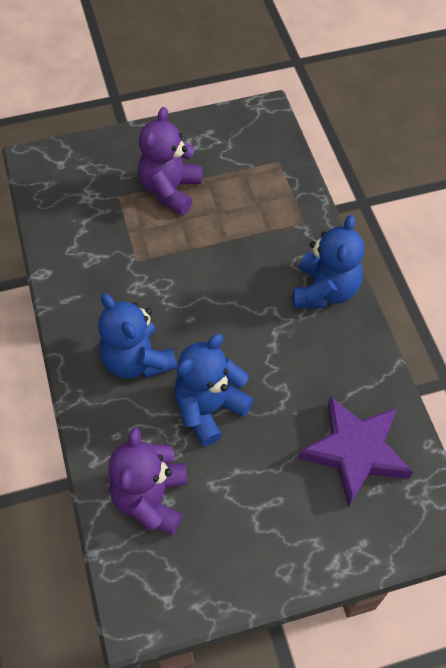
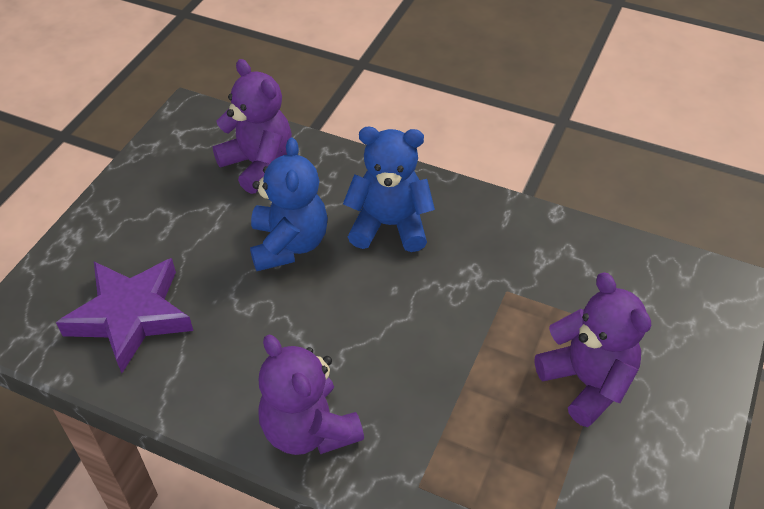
camera: 130 degrees right, 10 degrees down
(324, 290) = (309, 429): blue teddy bear -> purple teddy bear

